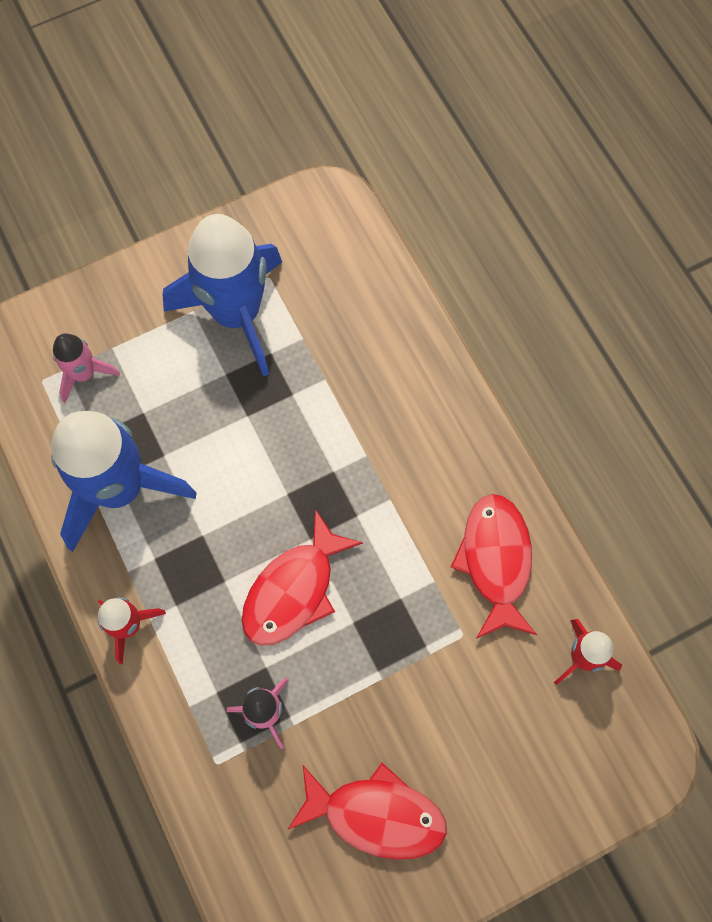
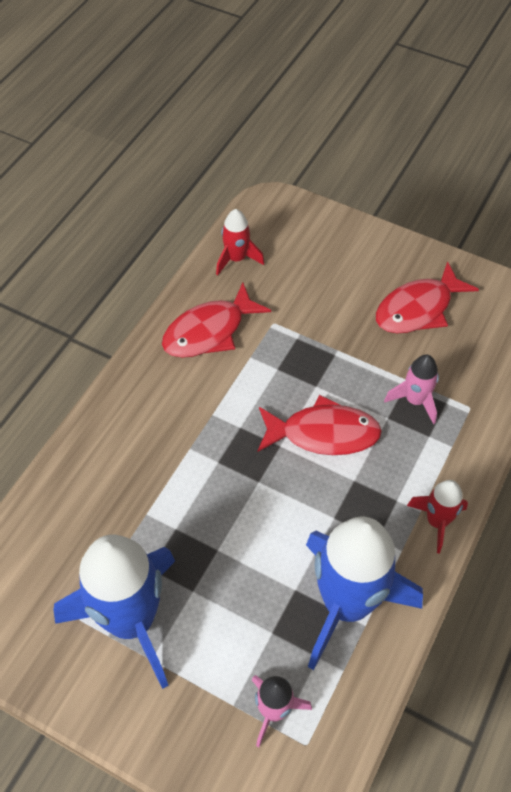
camera: 125 degrees left, 15 degrees down
(376, 814) = (418, 309): red fish -> red fish turned 105 degrees counterclockwise

